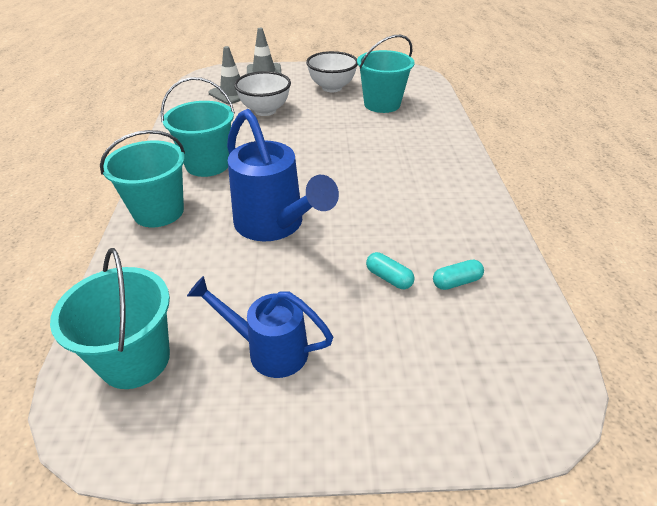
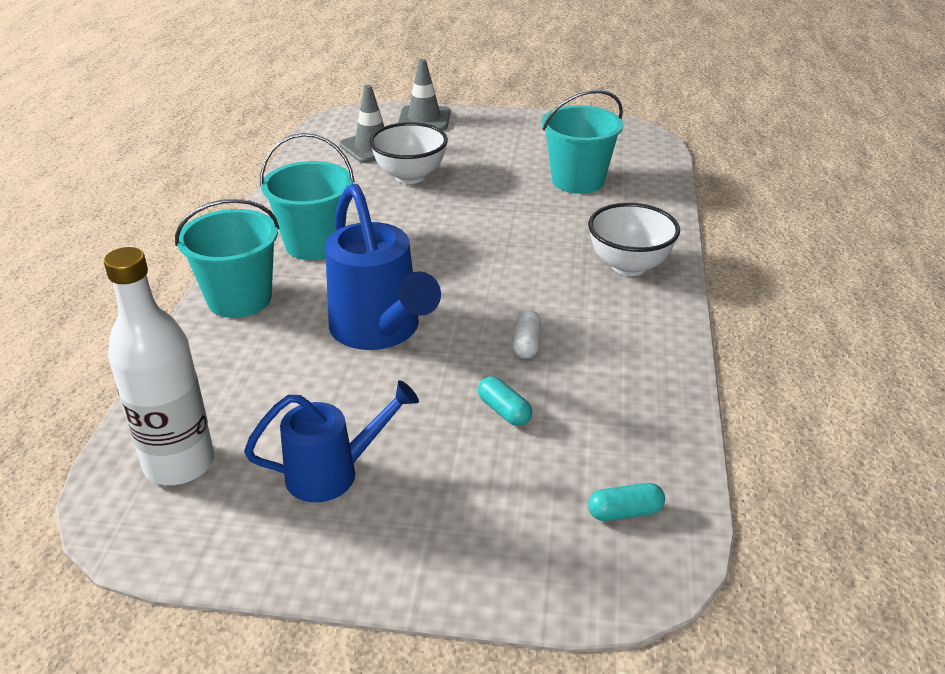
camera: 10 degrees right, 5 degrees down
(135, 359) = (179, 464): turquoise bucket -> white bottle
(269, 350) = (333, 473): blue watering can -> blue watering can turned 135 degrees clockwise
(332, 88) = (514, 150): white bowl -> white bowl (629, 266)
(387, 223) = (526, 343): none -> white capsule
(456, 282) = (589, 426): turquoise capsule -> turquoise capsule (625, 512)

